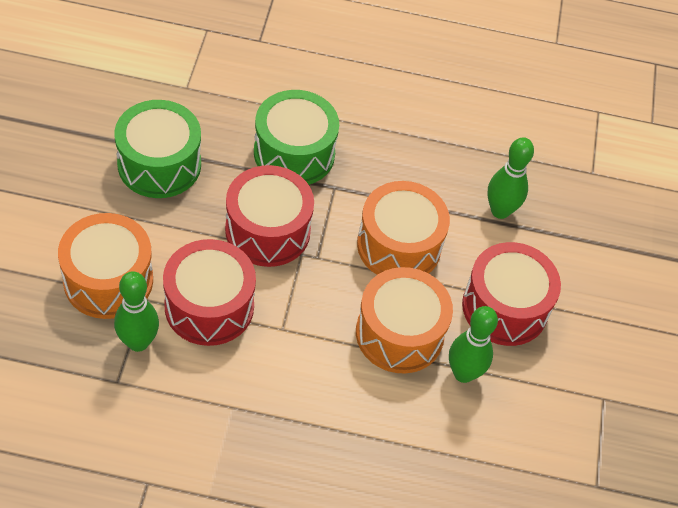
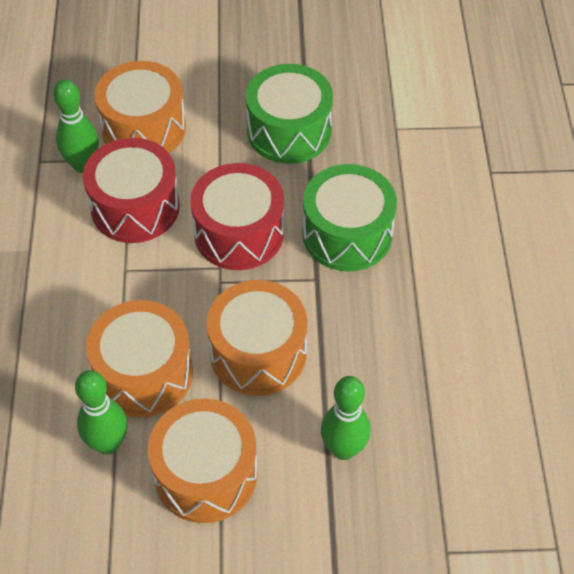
camera: 85 degrees right, 0 degrees up
(505, 307) = (206, 474): red drum -> orange drum

